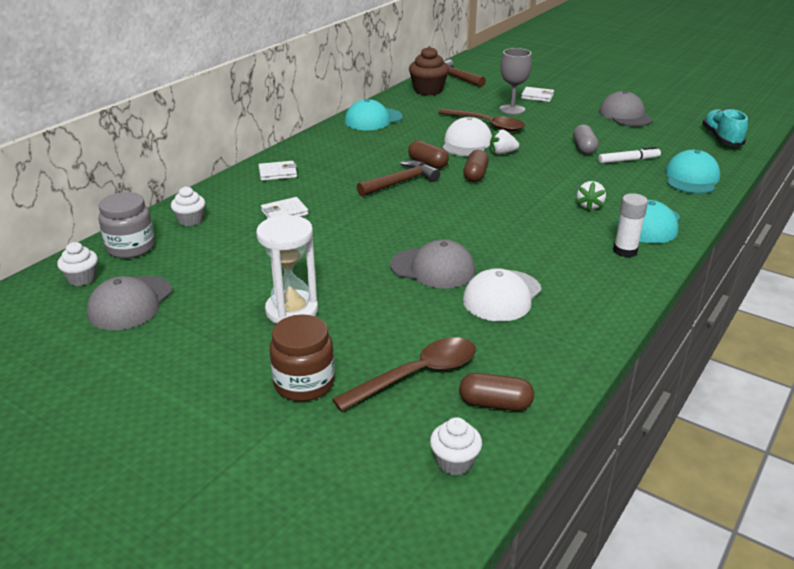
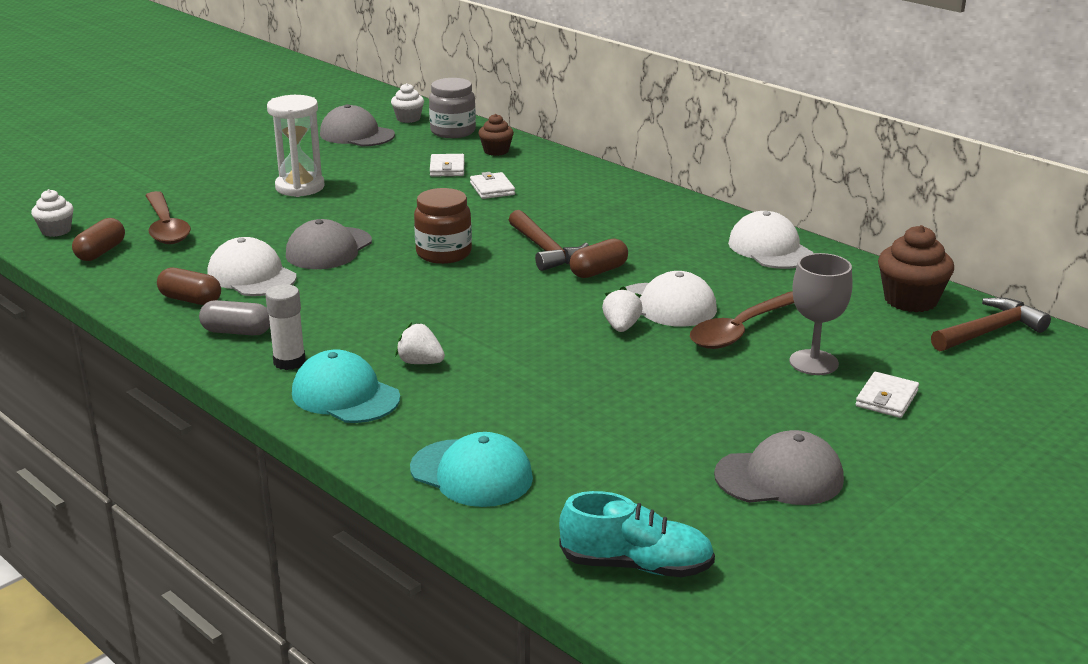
camera: 100 degrees right, 5 degrees down
(190, 220) = (496, 151): white cupcake -> brown cupcake
(278, 173) = (597, 188): white wallet -> white wallet (447, 168)
(304, 383) = (194, 188): brown jar -> brown jar (444, 253)
(373, 119) = (770, 249): turquoise cap -> white cap
(475, 175) = (550, 298): brown capsule -> brown capsule (190, 300)
(584, 148) = (623, 398): grey capsule -> grey capsule (237, 332)
(628, 160) = (562, 429): white marker -> none

